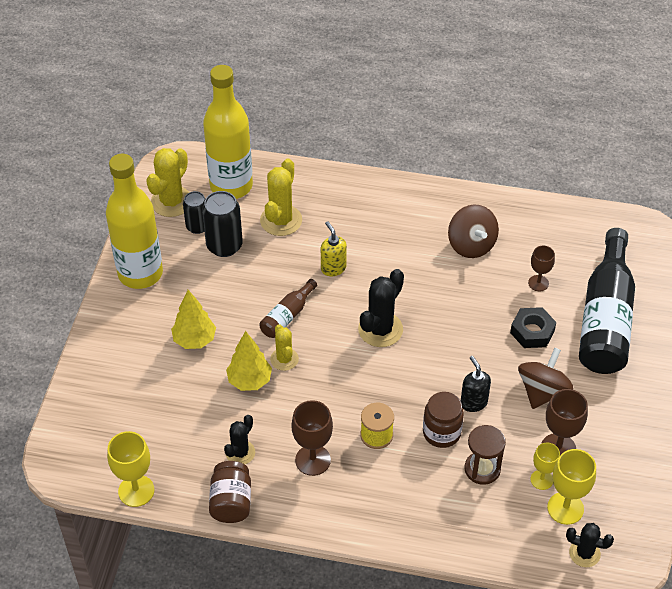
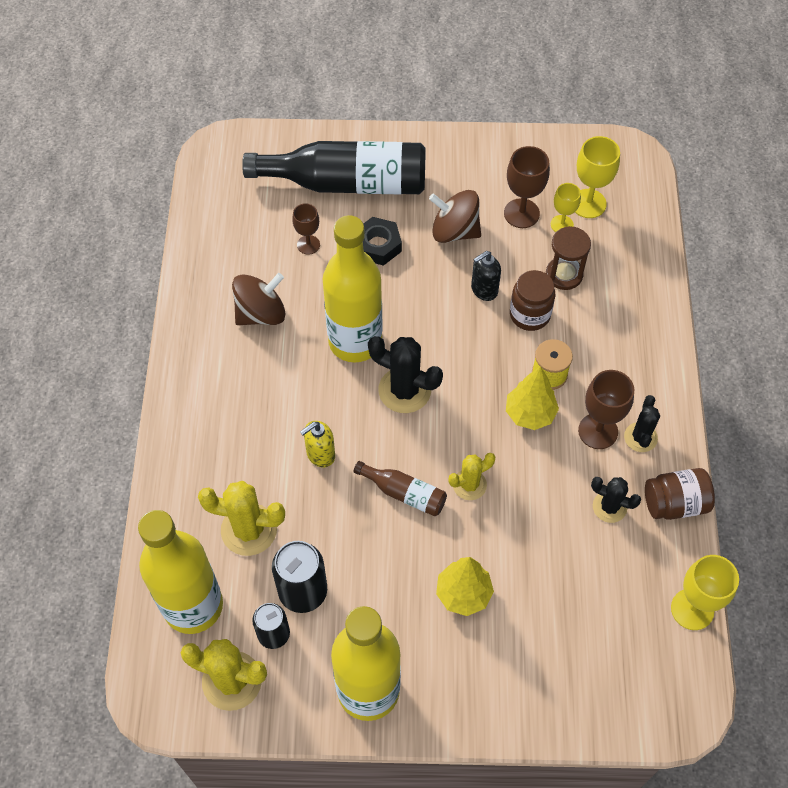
camera: 100 degrees left, 10 degrees up
(249, 381) = (509, 517): yellow tree -> yellow tree (530, 414)
(434, 303) = (355, 341): none -> yellow bottle
(584, 553) = (632, 186): black cactus -> black cactus (640, 437)

